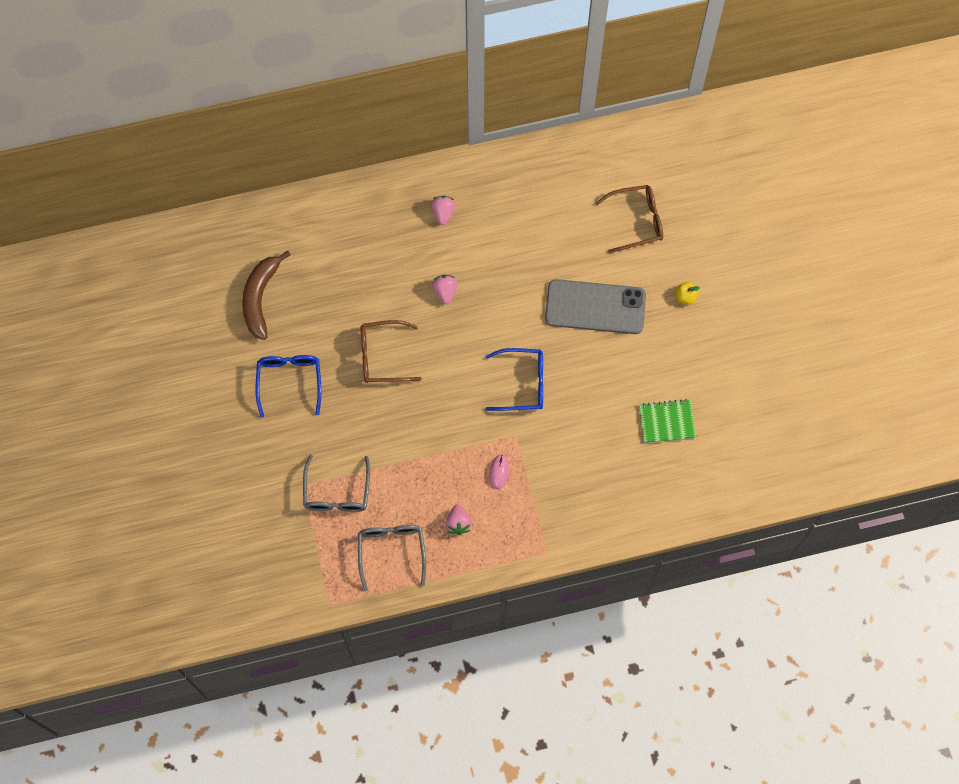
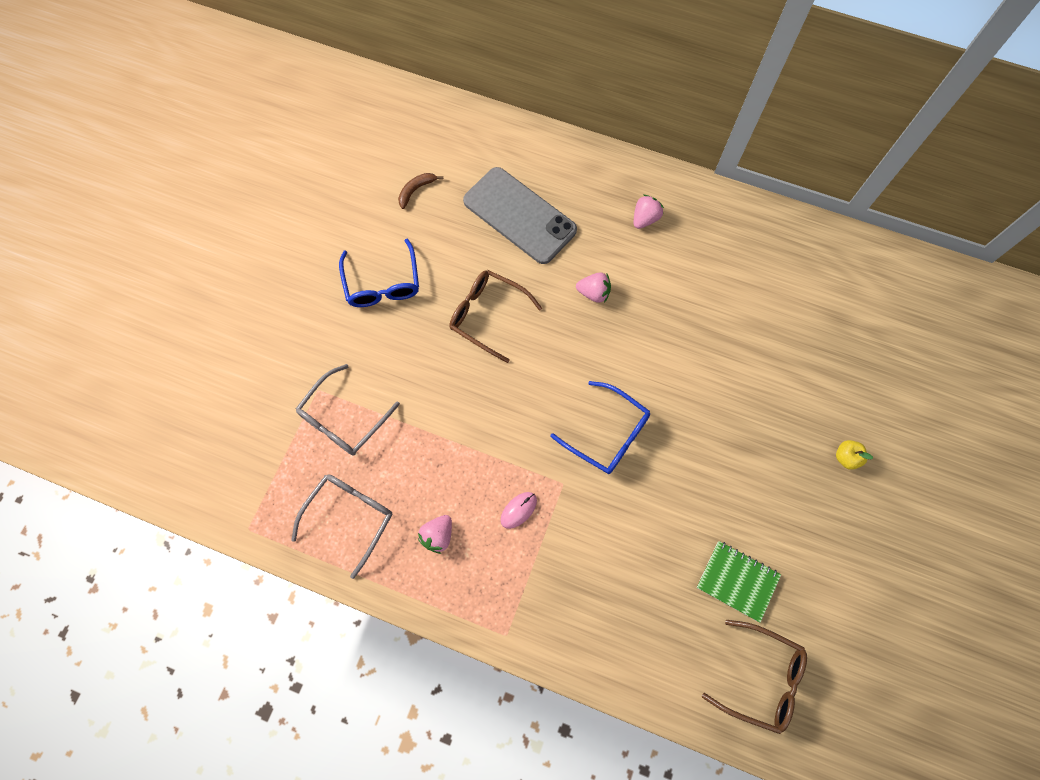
camera: 35 degrees right, 0 degrees up
(260, 298) = (416, 190): brown banana -> brown banana, size x0.49
(289, 382) = (382, 283): blue glasses -> blue glasses turned 135 degrees clockwise
(445, 291) = (594, 293): pink strawberry -> pink strawberry turned 75 degrees clockwise
(595, 307) = (738, 405): grey phone -> grey phone (519, 215)
(636, 221) = (840, 346): brown glasses -> brown glasses (761, 678)

